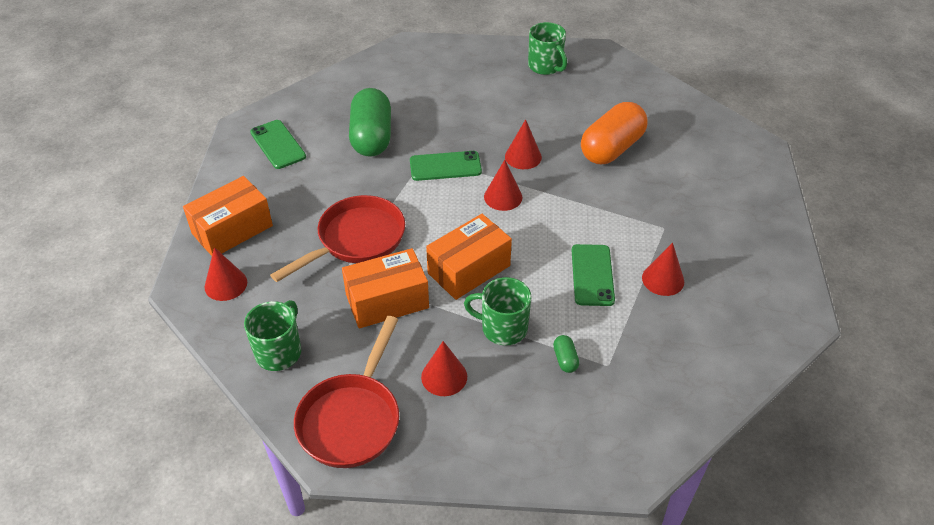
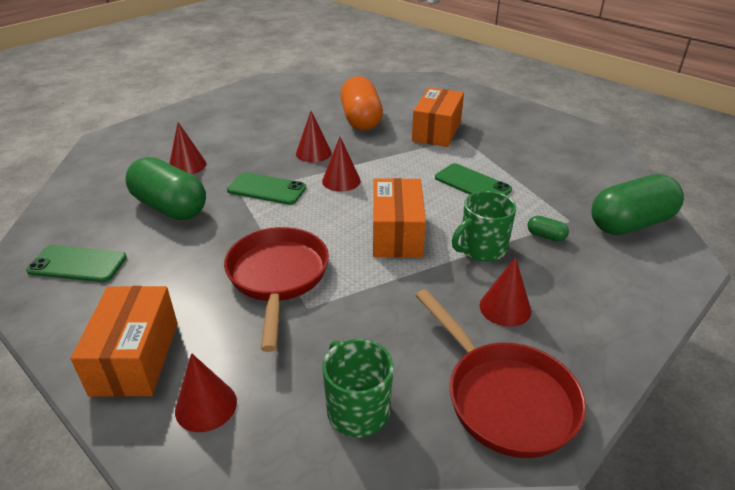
camera: 50 degrees left, 10 degrees down
(387, 301) = (378, 297): orange box -> orange box (437, 131)
(445, 166) = (267, 189): green phone -> green phone turned 75 degrees clockwise
(545, 66) = (240, 103): green mug -> none
(651, 410) = (630, 224): none -> green capsule
(663, 279) = (509, 161): red cone -> red cone (187, 165)

